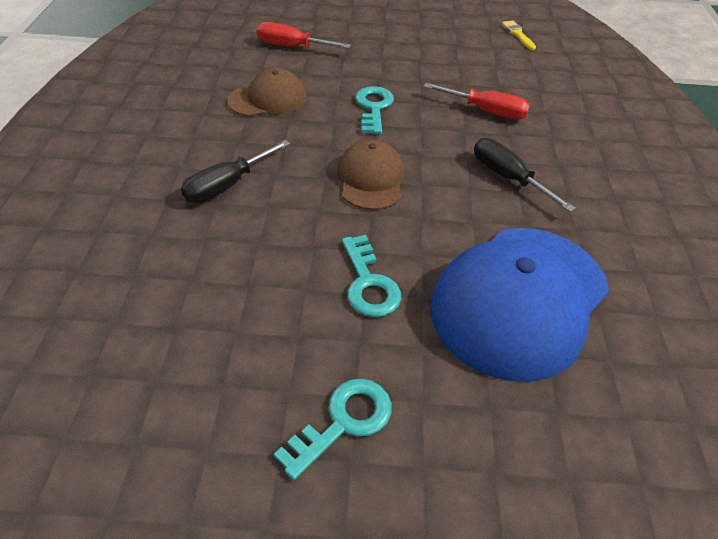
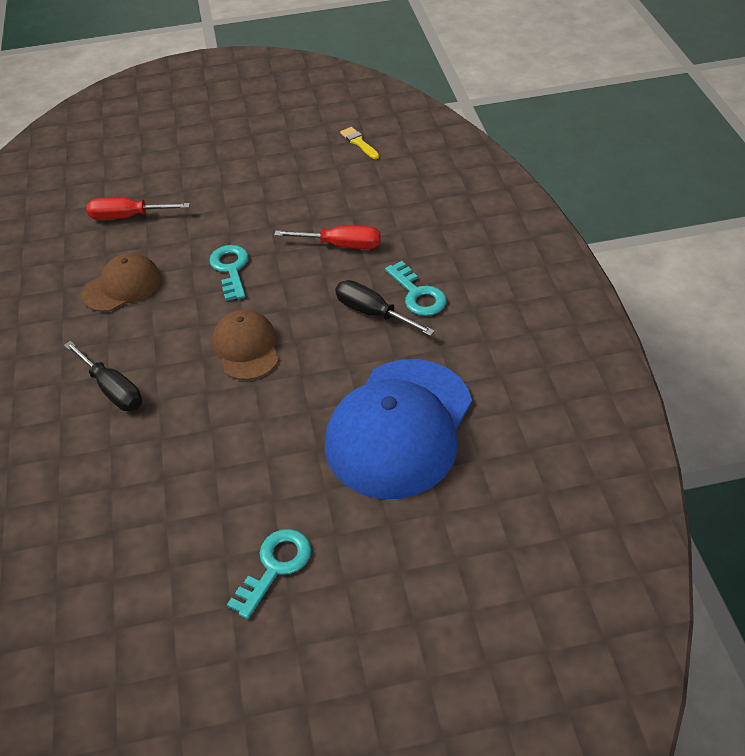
camera: 10 degrees left, 0 degrees up
(227, 185) = (112, 390): black screwdriver -> black screwdriver turned 75 degrees counterclockwise
(369, 283) = (268, 448): turquoise key -> turquoise key (418, 294)

